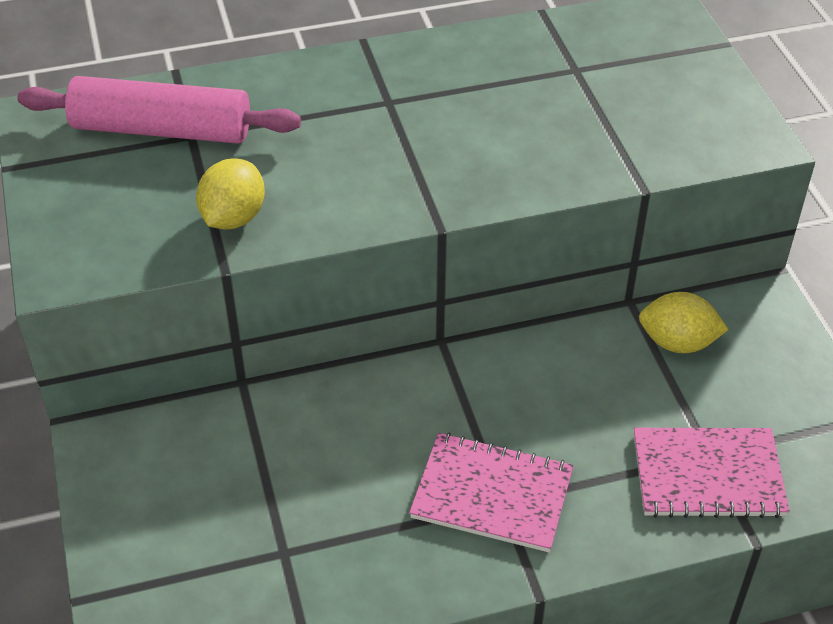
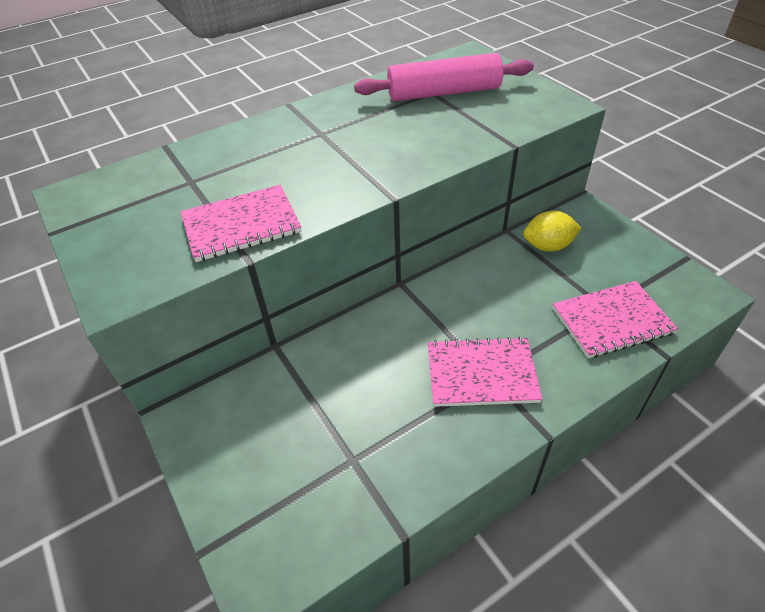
camera: 15 degrees left, 0 degrees up
(162, 129) = (167, 182): pink rolling pin -> pink rolling pin (444, 92)
(233, 218) = (241, 225): yellow lemon -> pink notebook

